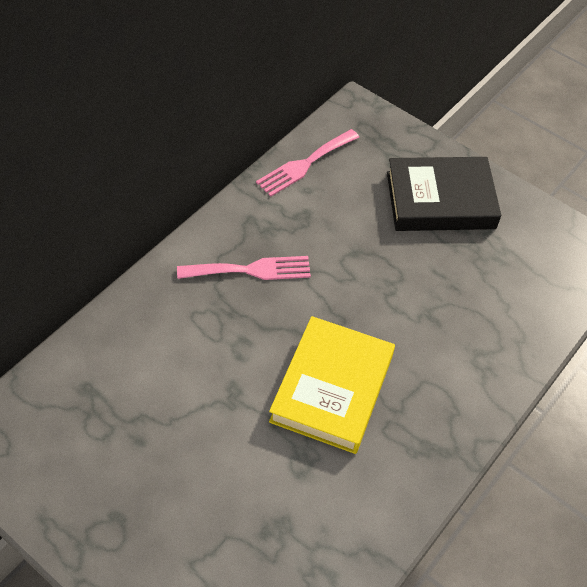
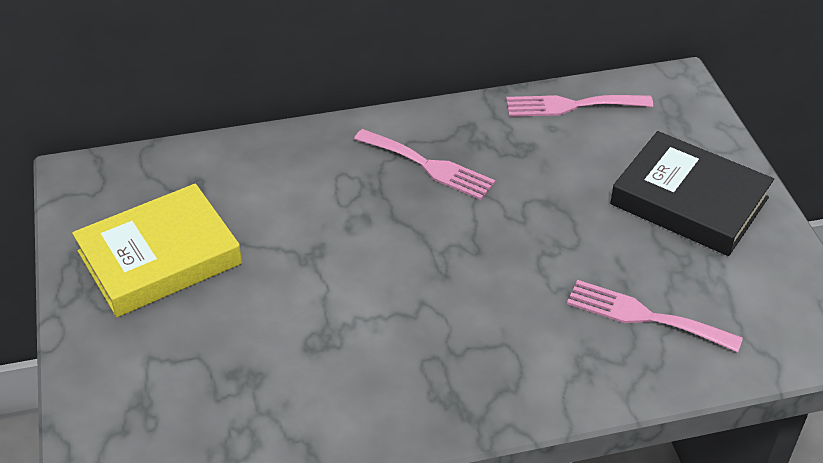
camera: 40 degrees right, 10 degrees down
(332, 388) = (408, 299): yellow book -> yellow book (159, 257)
(486, 305) = (644, 316): none -> pink fork

